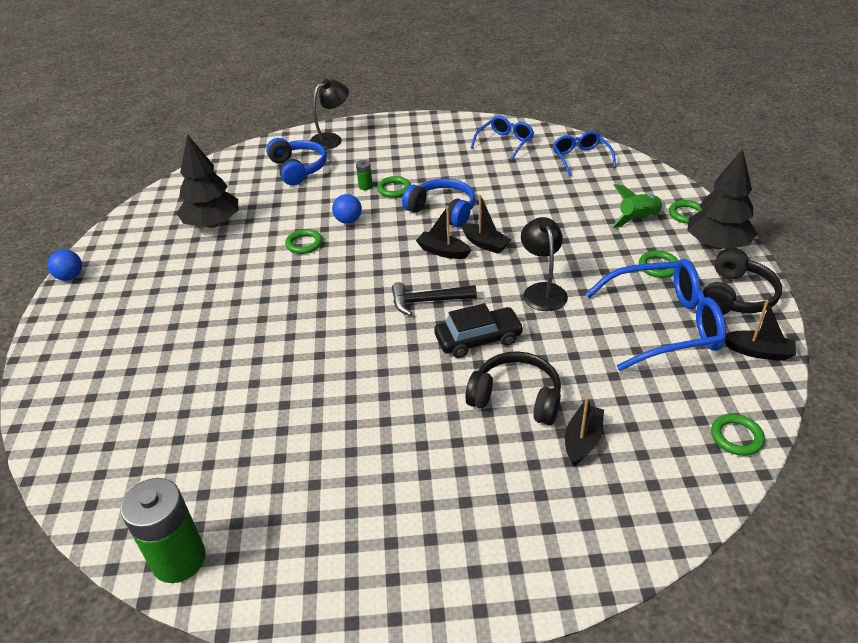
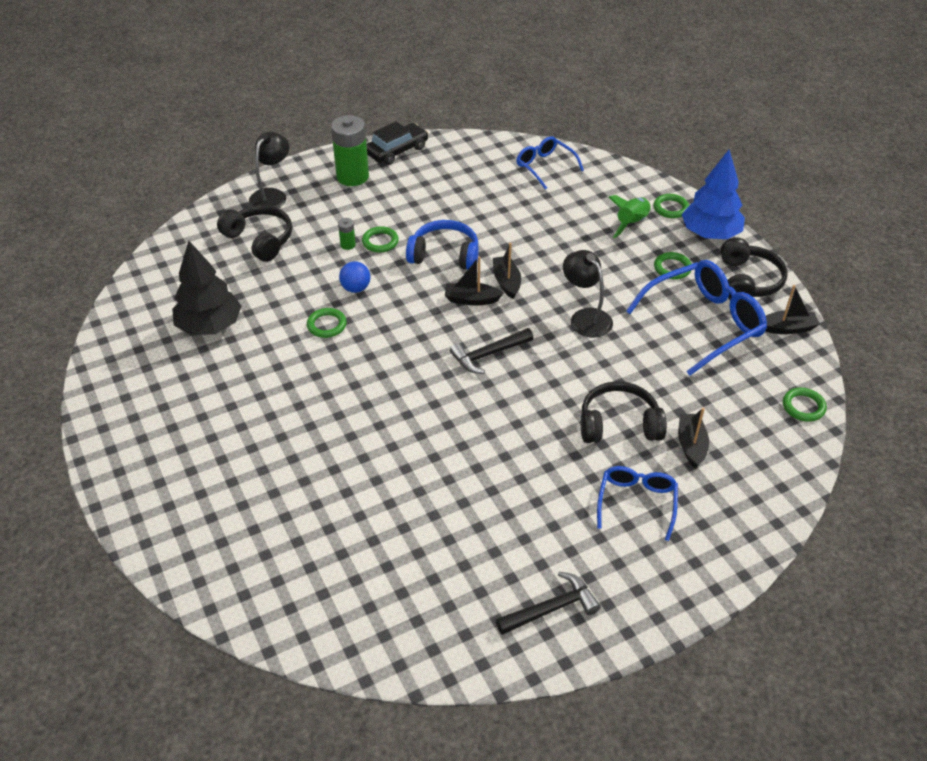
camera: 25 degrees left, 5 degrees up
(70, 277) = (92, 426): blue ball -> none
(179, 559) = (420, 652): green battery -> green battery (352, 176)
(298, 169) = (259, 240): blue headphones -> black headphones
(331, 562) = (551, 609): none -> black hammer
(478, 339) = (556, 379): black car -> black car (397, 151)
(485, 244) = (506, 282): black boat -> black boat turned 120 degrees counterclockwise
(505, 143) = (461, 163): blue glasses -> blue glasses (636, 502)
(717, 245) = (710, 234): black tree -> blue tree

